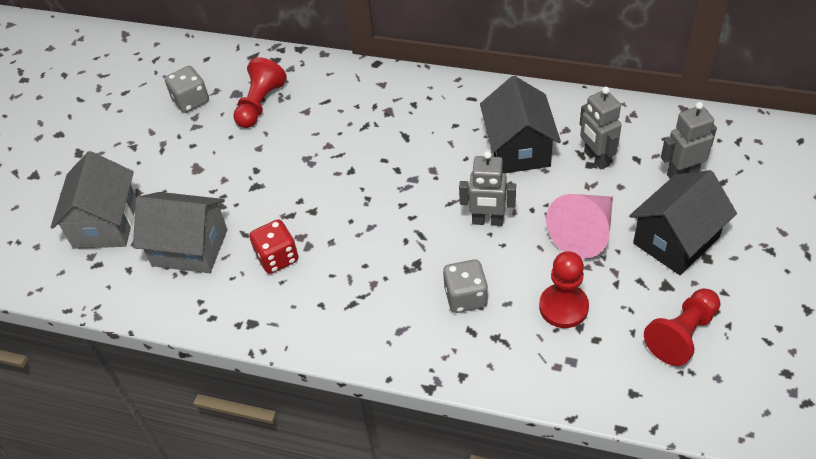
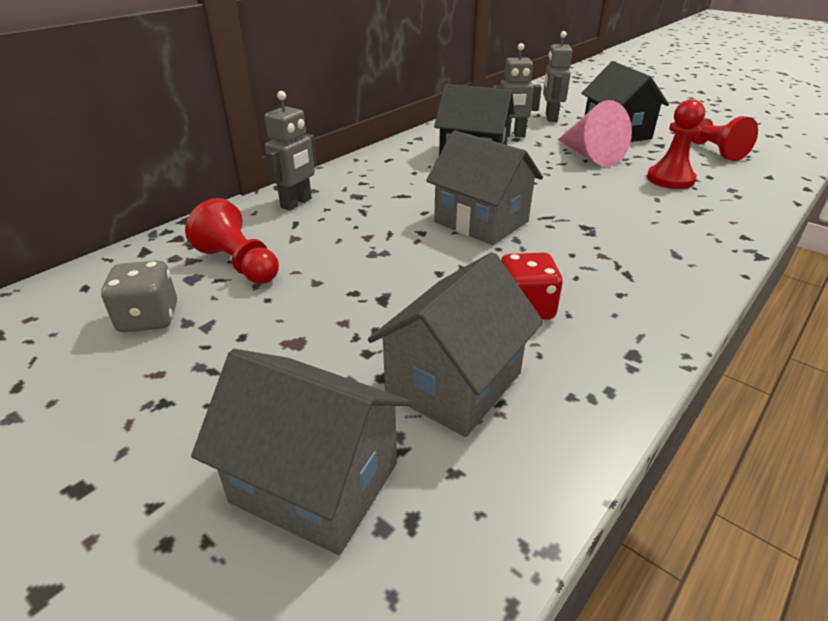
camera: 70 degrees left, 15 degrees down
(386, 198) = (481, 222): none -> grey house
(466, 297) = (642, 213): grey dice -> none
(487, 221) = (551, 185): grey robot -> grey robot (296, 203)

